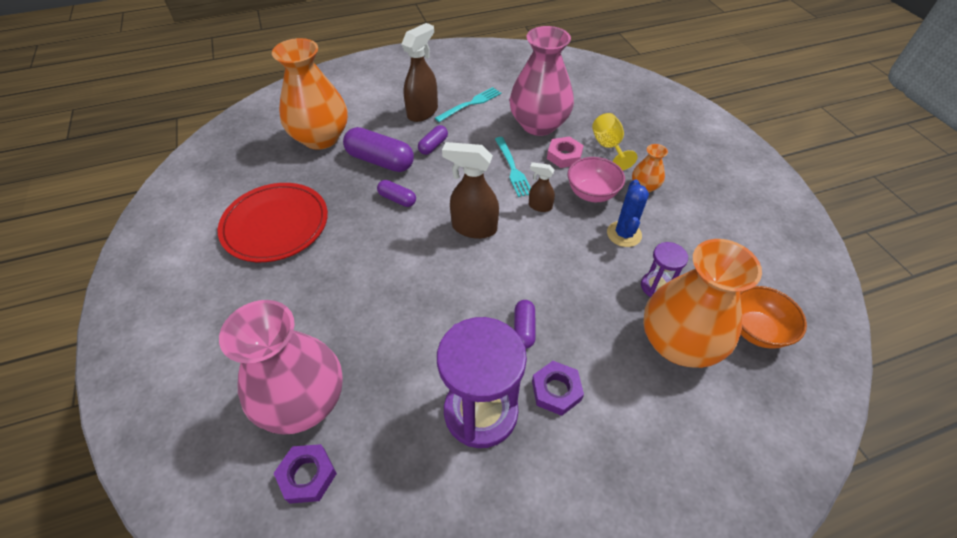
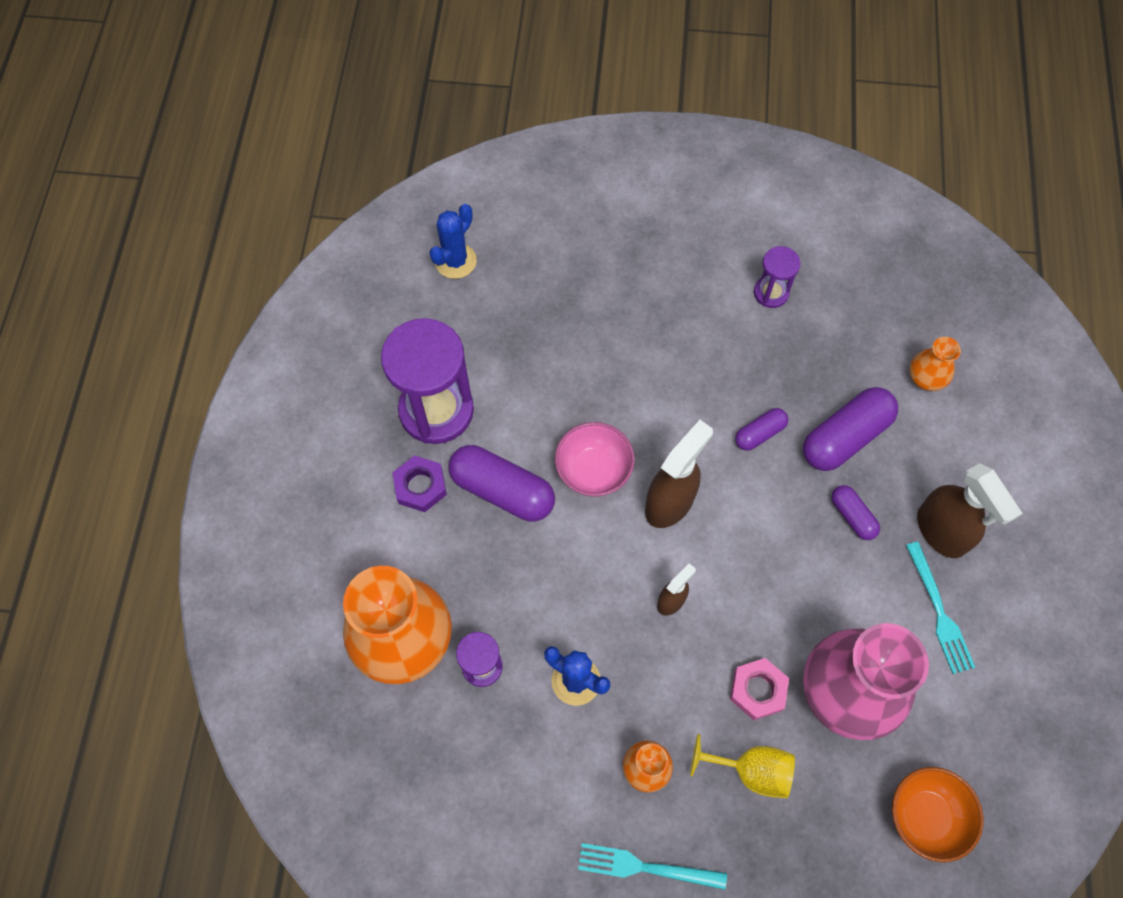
camera: 115 degrees right, 15 degrees up
(275, 225) = (771, 293): red plate -> purple hourglass
(303, 401) = (526, 272): pink vase -> none
(307, 475) = (455, 261): purple nut -> blue cactus
(321, 138) = (925, 378): orange vase -> orange vase, size x0.45
(512, 168) = (759, 602): turquoise fork -> turquoise fork (645, 867)
(524, 329) = (502, 490): purple capsule -> purple capsule, size x1.86
(592, 193) = (665, 684): pink bowl -> pink bowl (593, 471)
(756, 330) = (371, 739): orange bowl -> orange bowl (925, 816)

